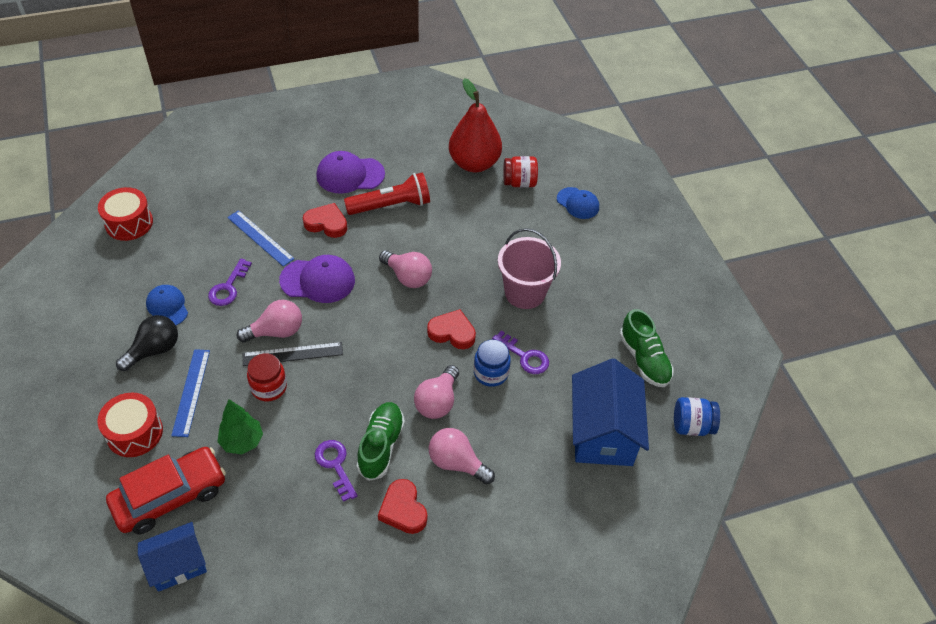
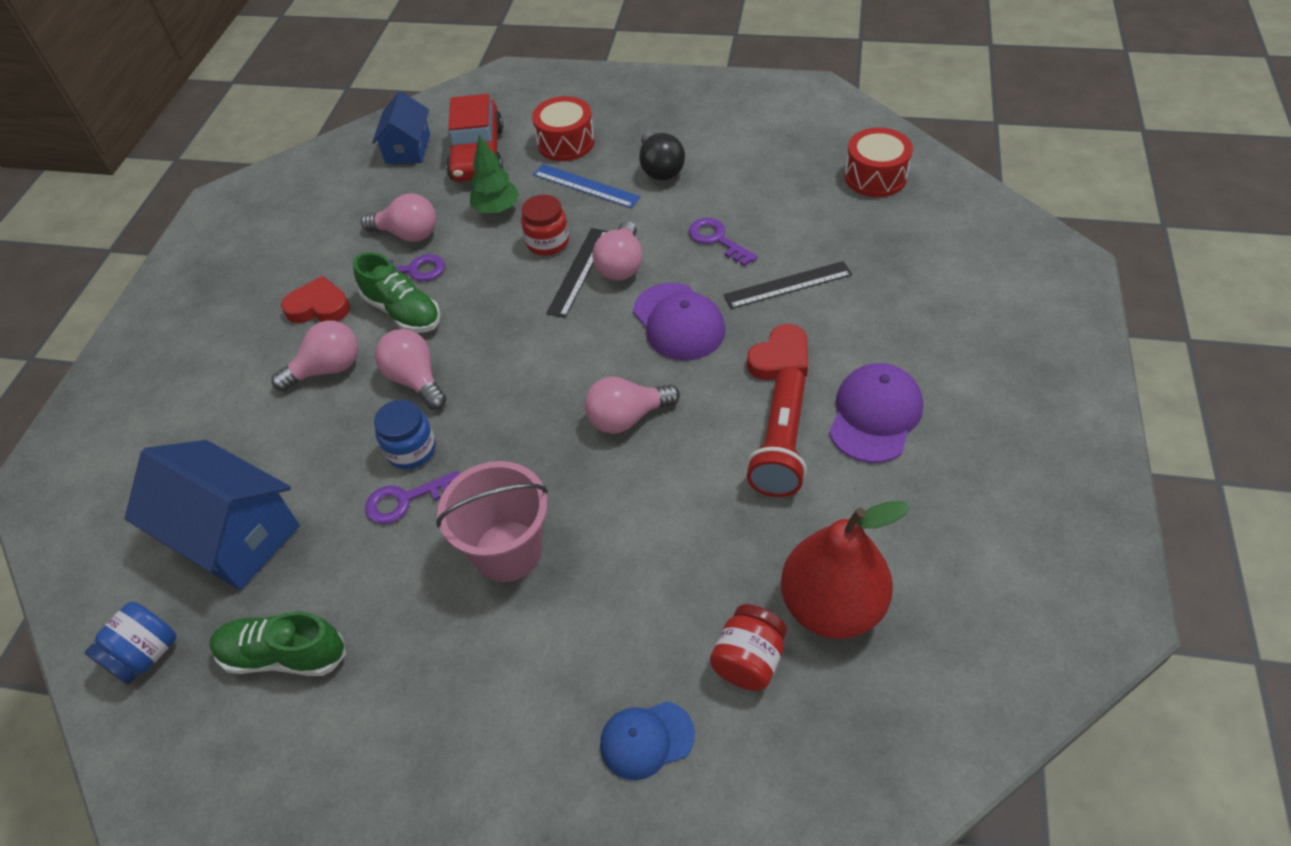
camera: 125 degrees right, 0 degrees up
(167, 307) = (716, 187): blue cap -> none
(260, 238) = (787, 285): blue ruler -> black ruler
(296, 493) = (408, 234): none -> pink light bulb
(318, 280) = (678, 322): purple cap -> purple cap turned 60 degrees counterclockwise
(452, 332) = (501, 433): red heart -> none

